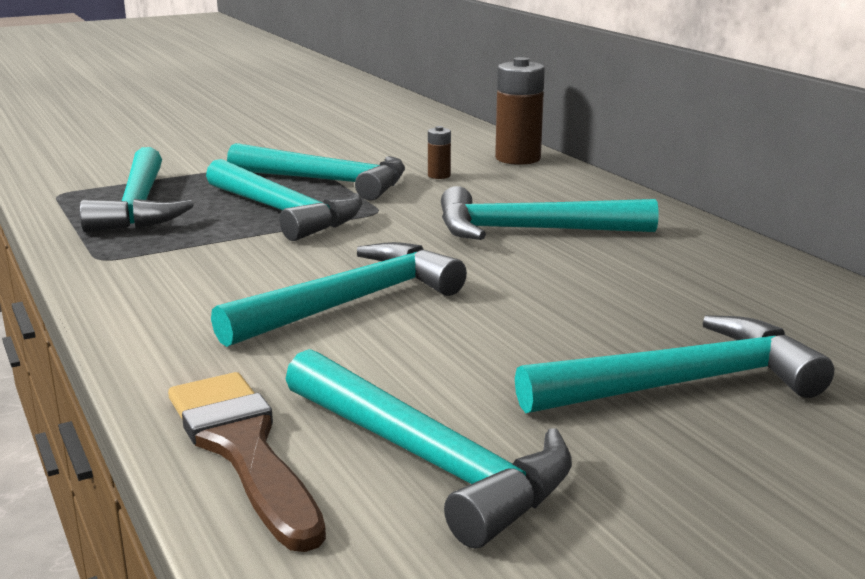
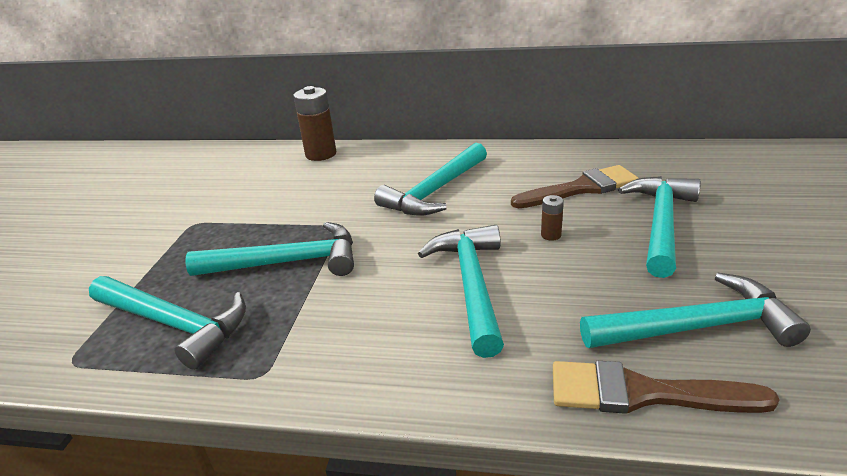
camera: 50 degrees left, 10 degrees up
(327, 181) = (256, 227): turquoise hammer -> none
(439, 176) = (309, 186): brown battery -> brown battery (551, 235)
(691, 307) = (581, 188): none -> brown brush

